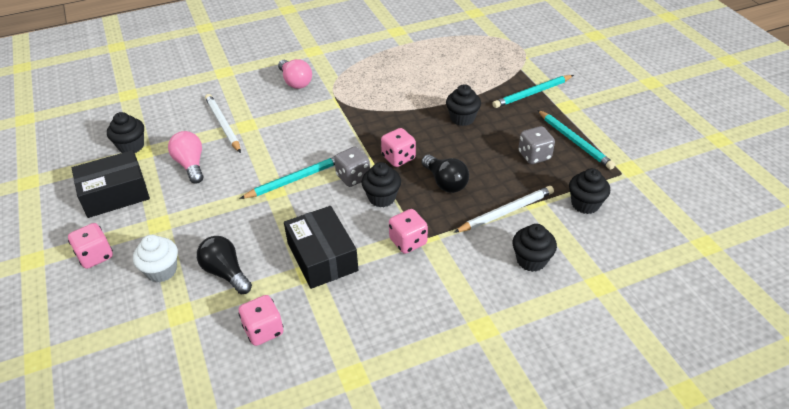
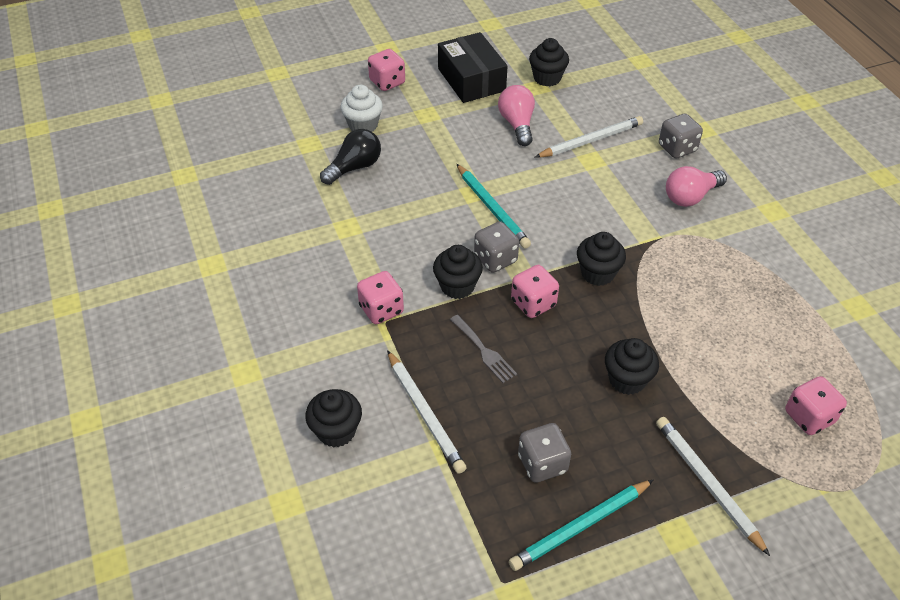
camera: 90 degrees right, 5 degrees up
(191, 165) = (517, 124): pink light bulb -> pink light bulb turned 75 degrees counterclockwise
(242, 84) = (677, 148): none -> grey dice
(263, 330) = (278, 199): pink dice -> pink dice (809, 417)
(322, 257) = (367, 236): black box -> none
(445, 182) = (484, 351): black light bulb -> grey fork
(532, 93) = (707, 484): turquoise pencil -> white pencil
(585, 204) = (434, 514): black cupcake -> black cupcake (597, 273)

